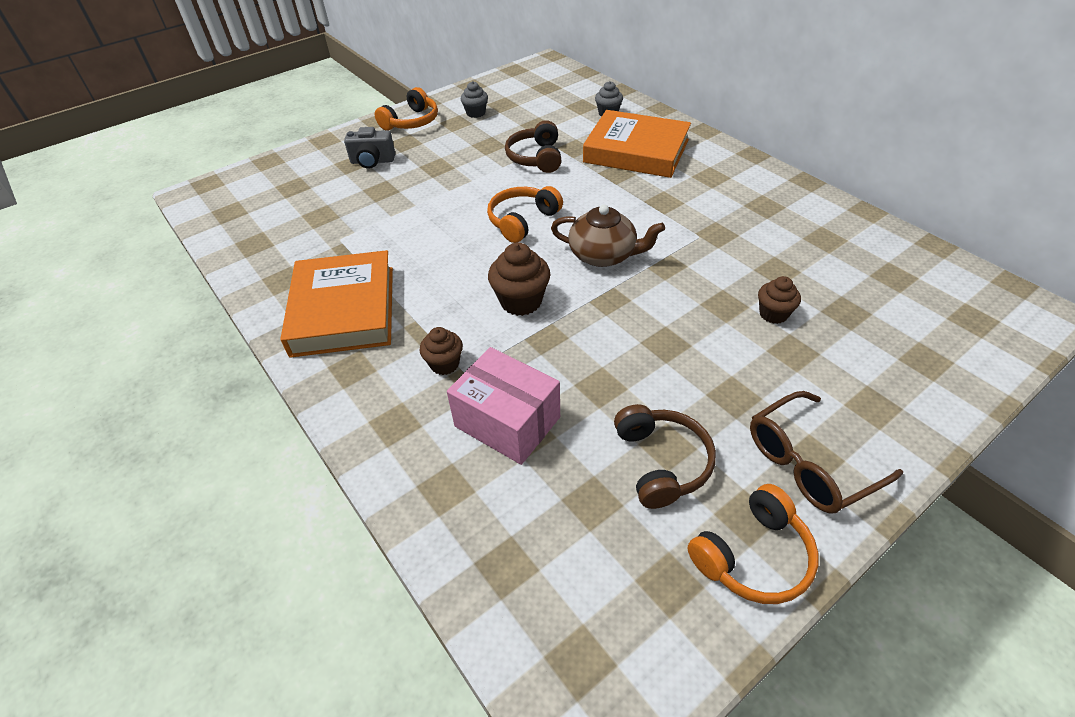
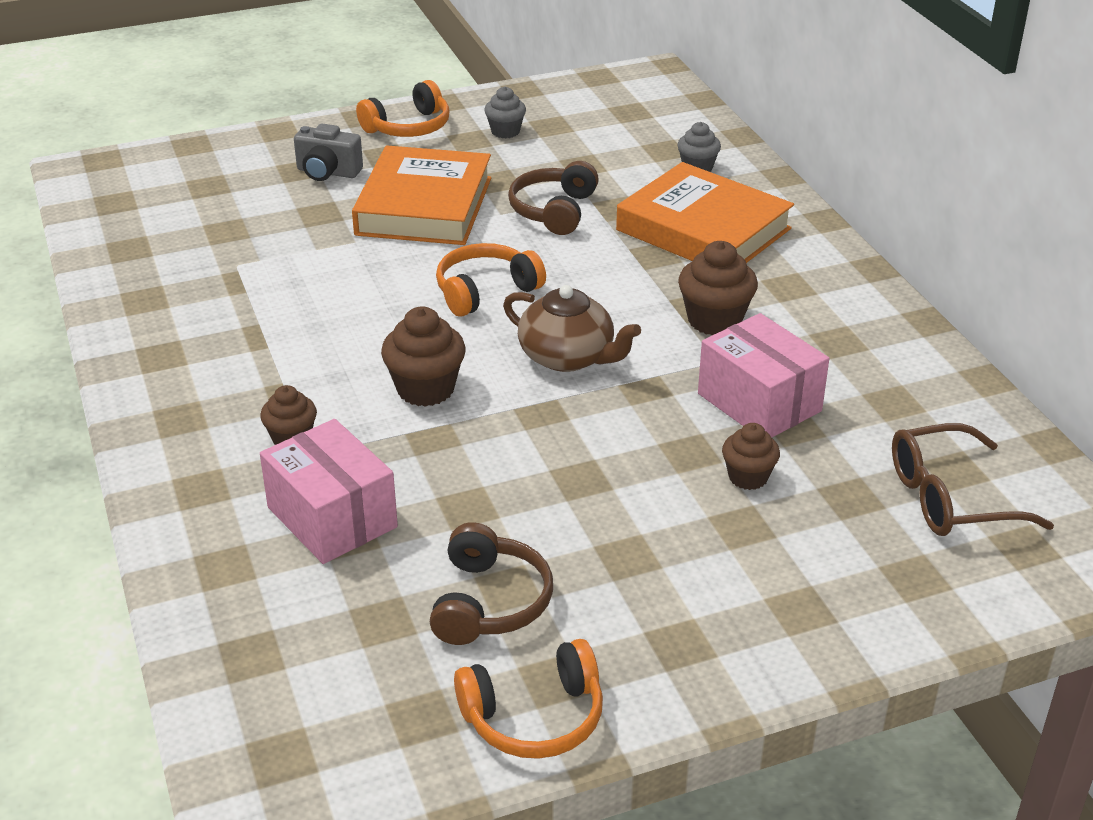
camera: 15 degrees right, 10 degrees down
(344, 310) = (202, 351): orange book -> orange book (424, 206)
(681, 209) = (714, 320): none -> brown cupcake
(745, 258) = (759, 402): none -> pink box
(809, 463) = (669, 647): brown glasses -> brown glasses (949, 498)

